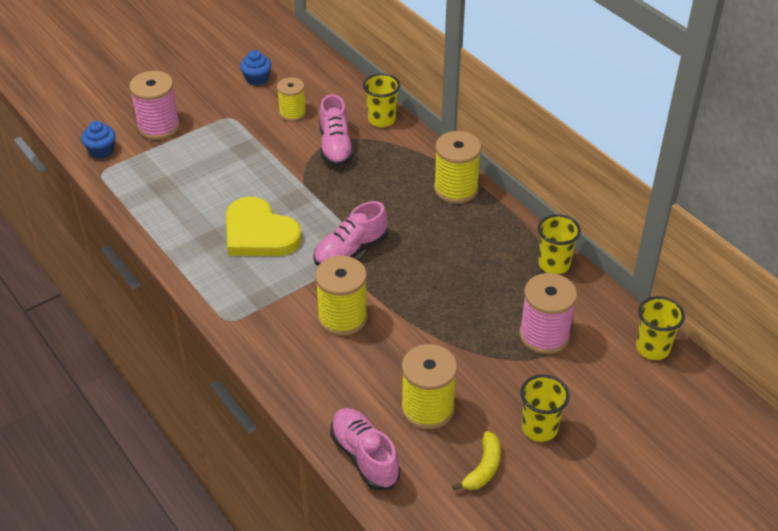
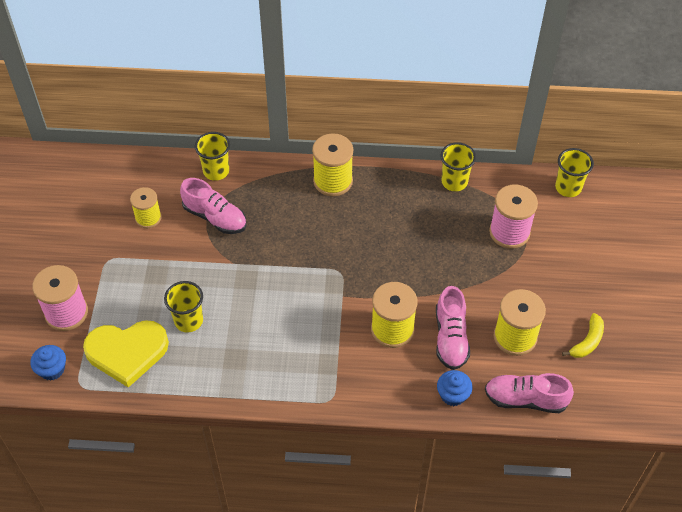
camera: 50 degrees left, 10 degrees up
(257, 79) = (81, 213): blue cupcake -> blue cupcake (453, 395)
(259, 233) = (259, 324): yellow heart -> yellow heart (127, 352)
(350, 251) = (333, 282): pink shoe -> pink shoe (450, 338)
(483, 468) = (587, 341): yellow banana -> yellow banana turned 60 degrees clockwise
(539, 428) = (581, 290): yellow cup -> yellow cup (188, 321)

